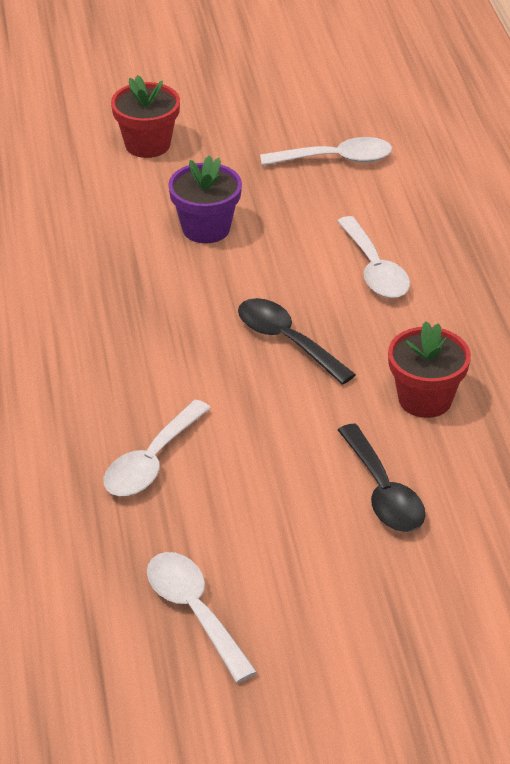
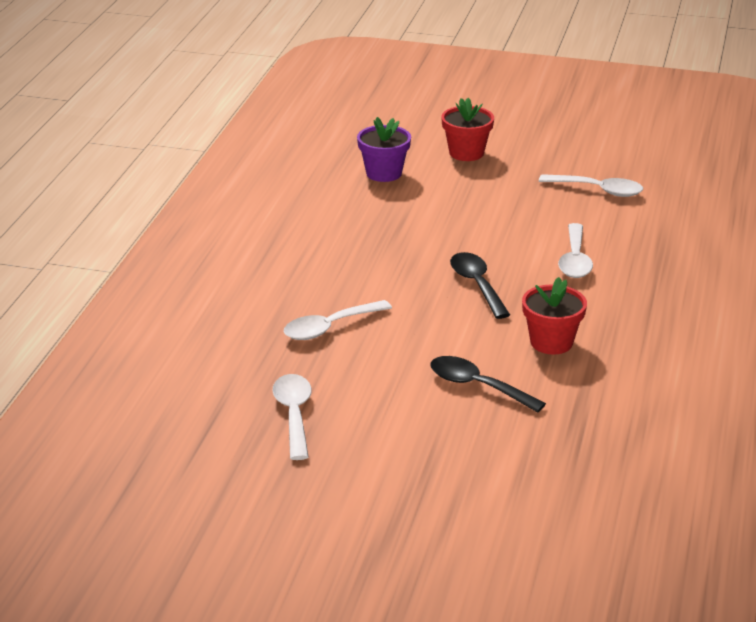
camera: 25 degrees right, 10 degrees down
(206, 228) = (470, 209): purple flower pot -> purple flower pot (384, 173)
(383, 492) = (477, 386): black spoon -> black spoon turned 120 degrees clockwise

